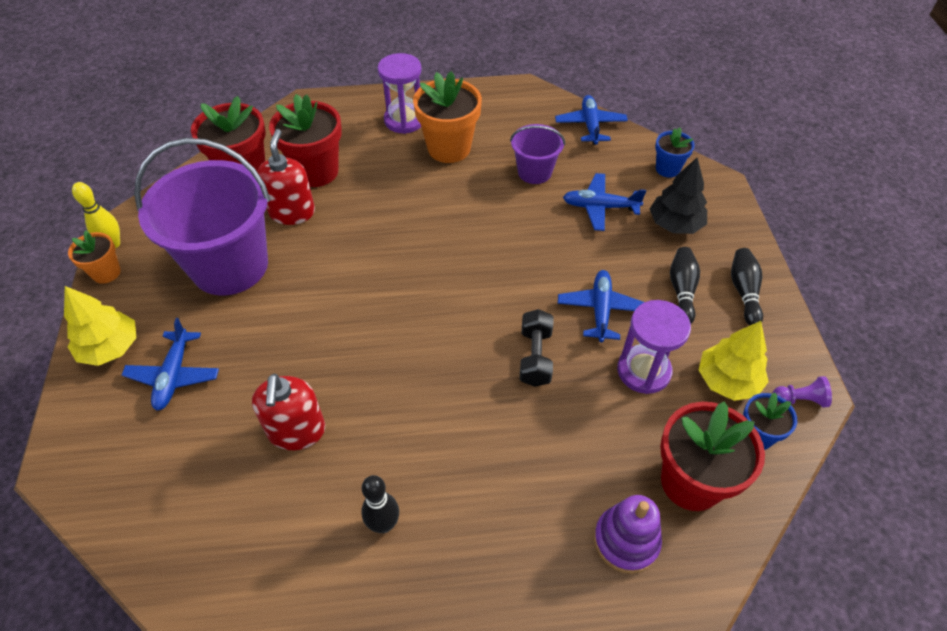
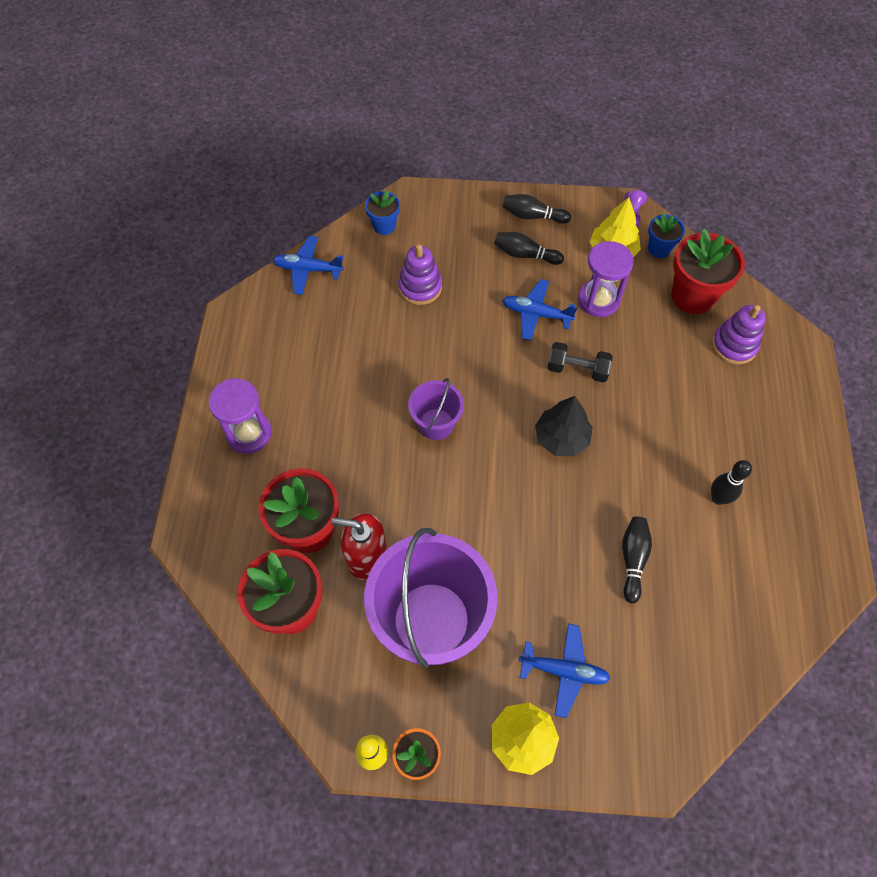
camera: 80 degrees left, 10 degrees up
(297, 431) = (633, 559): red soap dispenser -> black bowling pin
(449, 148) = (307, 396): orange flower pot -> none
(534, 172) = (362, 328): purple bucket -> purple bucket (436, 424)
(600, 207) = (420, 287): blue plane -> purple stacking toy
(675, 224) = (452, 239): black tree -> black tree (561, 438)

